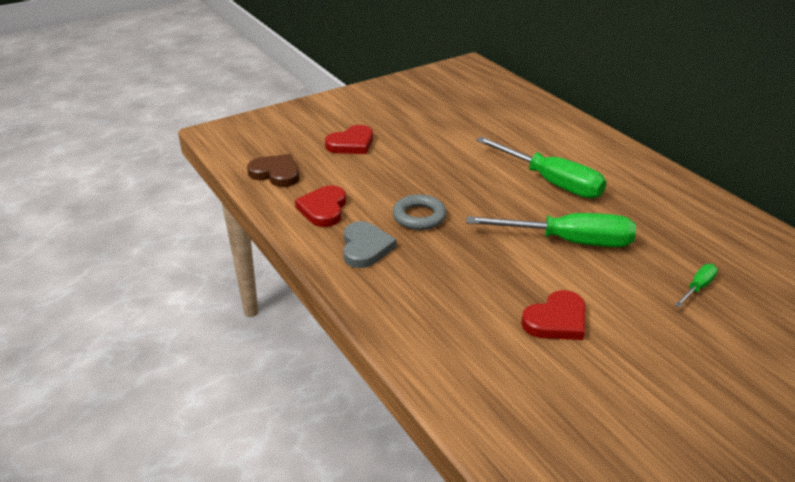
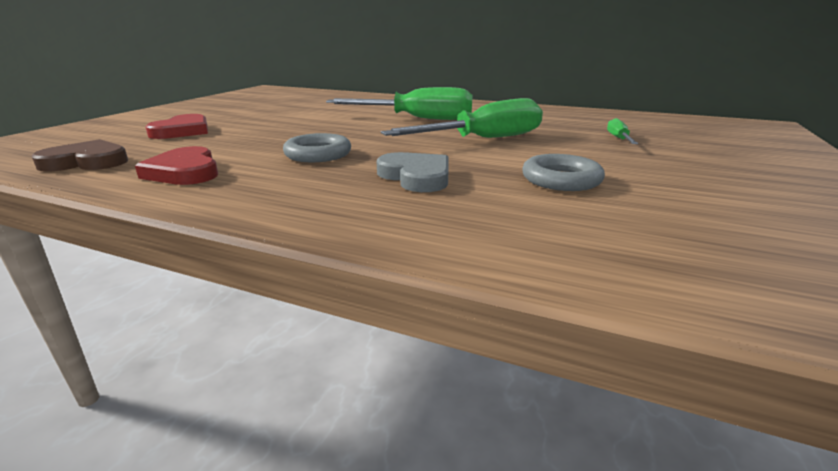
camera: 35 degrees left, 10 degrees down
(365, 247) = (276, 185): grey heart -> grey heart (416, 176)
(556, 320) = (561, 179): red heart -> grey ring

